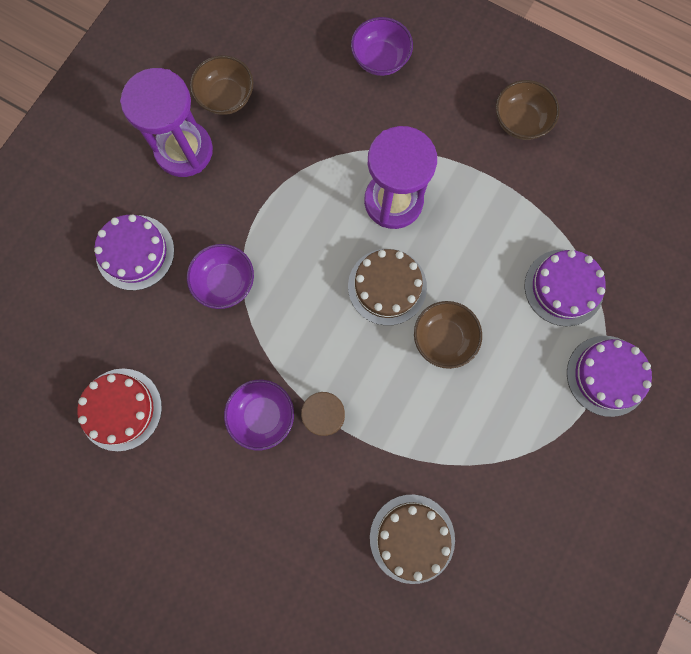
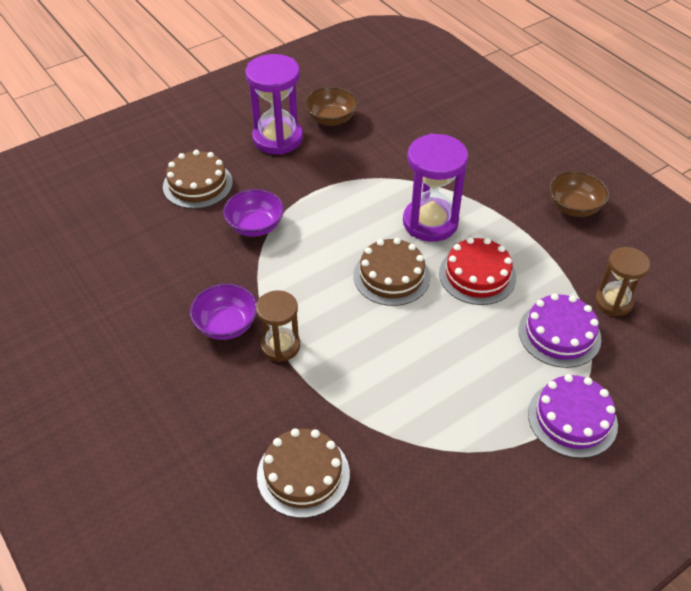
camera: 25 degrees right, 30 degrees down
(121, 409) = (114, 277): red cake -> red cake (477, 275)
(135, 252) = (197, 184): purple cake -> brown cake
(380, 59) = (469, 134): purple bowl -> none
(443, 338) = (422, 330): brown bowl -> none
(597, 227) = (613, 302): none -> brown hourglass

